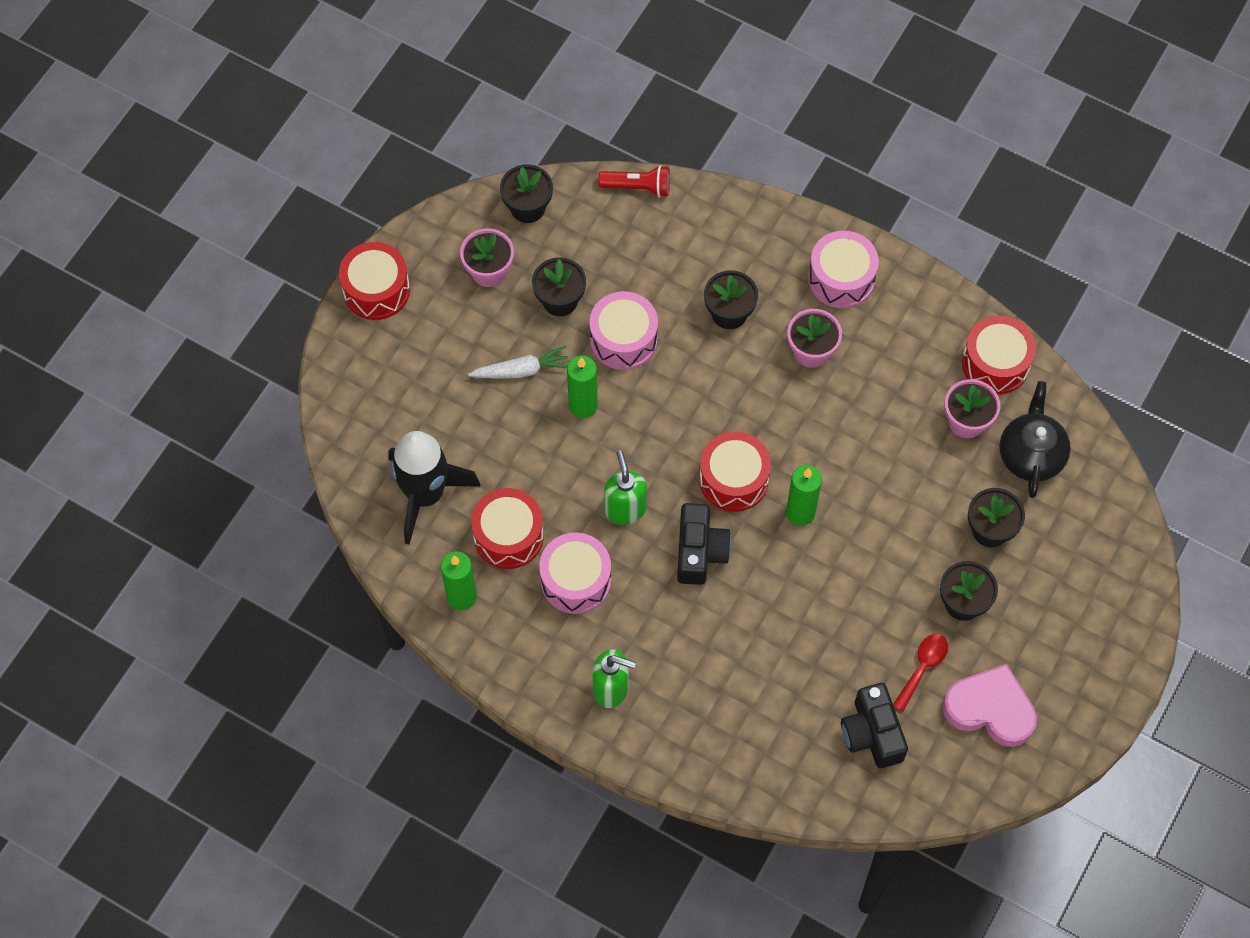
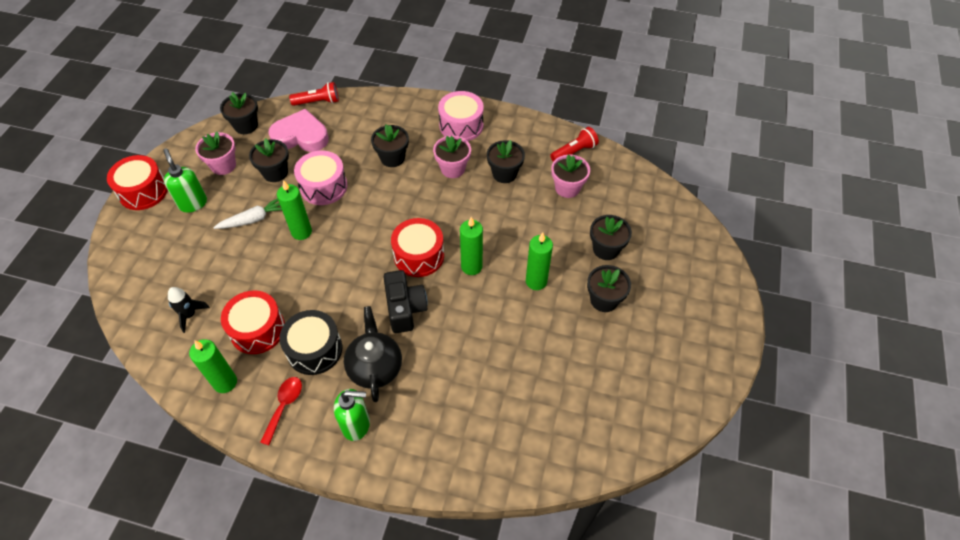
camera: 15 degrees left, 10 degrees down
(425, 494) = (189, 315): black rocket -> black rocket, size x0.47
(575, 580) = (314, 349): pink drum -> black drum
(625, 509) = (344, 292): green soap dispenser -> green soap dispenser (193, 203)
(872, 733) = (568, 409): black camera -> none
(881, 555) = (536, 281): none -> green candle
(883, 377) = (504, 173): none -> black flower pot
(922, 667) = (590, 351): red spoon -> red spoon (284, 406)
(990, 709) = (649, 369): pink heart -> pink heart (301, 136)
(995, 363) = (574, 152): red drum -> red flashlight
(1030, 455) = (616, 198): black teapot -> black teapot (375, 367)

